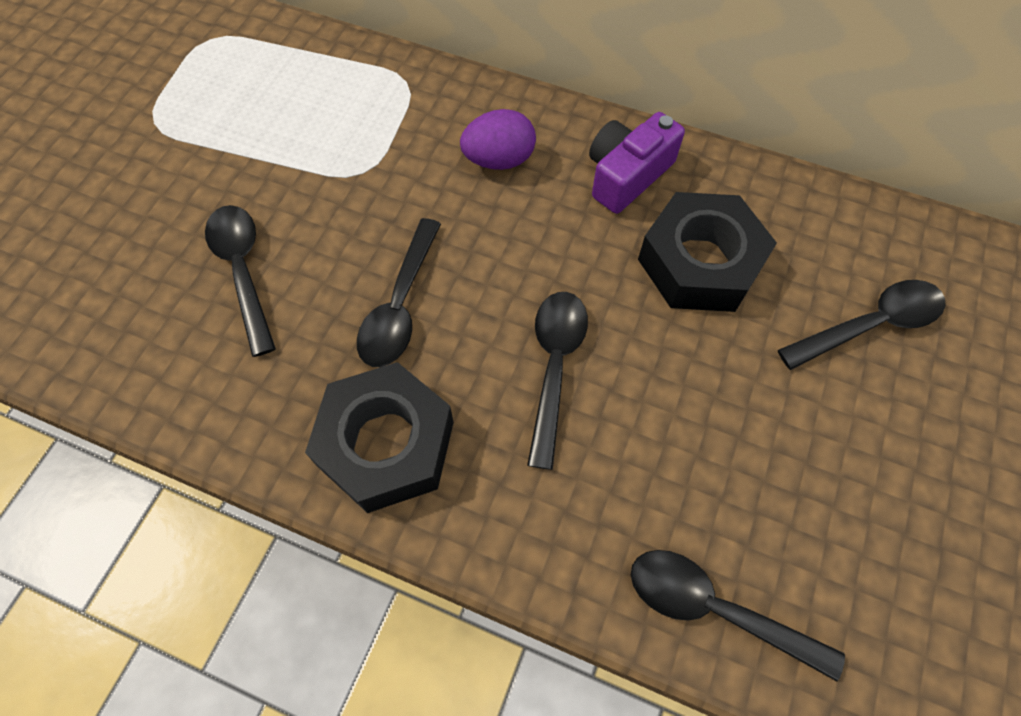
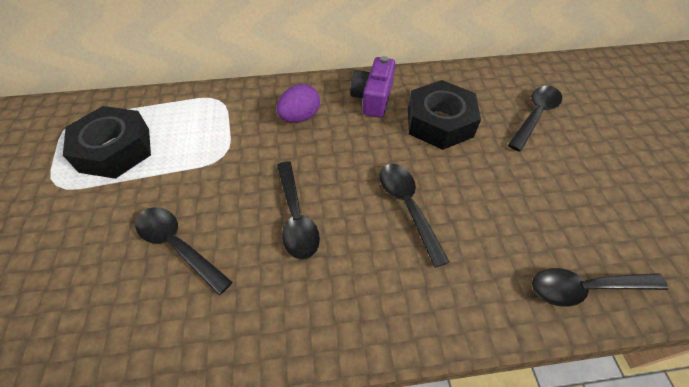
camera: 30 degrees left, 10 degrees down
(386, 444) = (343, 302): black nut -> black nut (115, 149)

